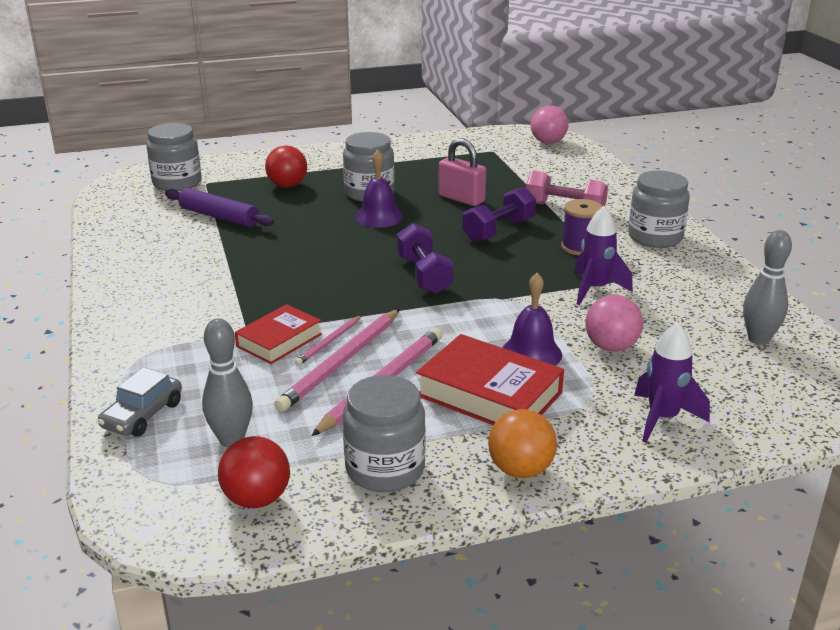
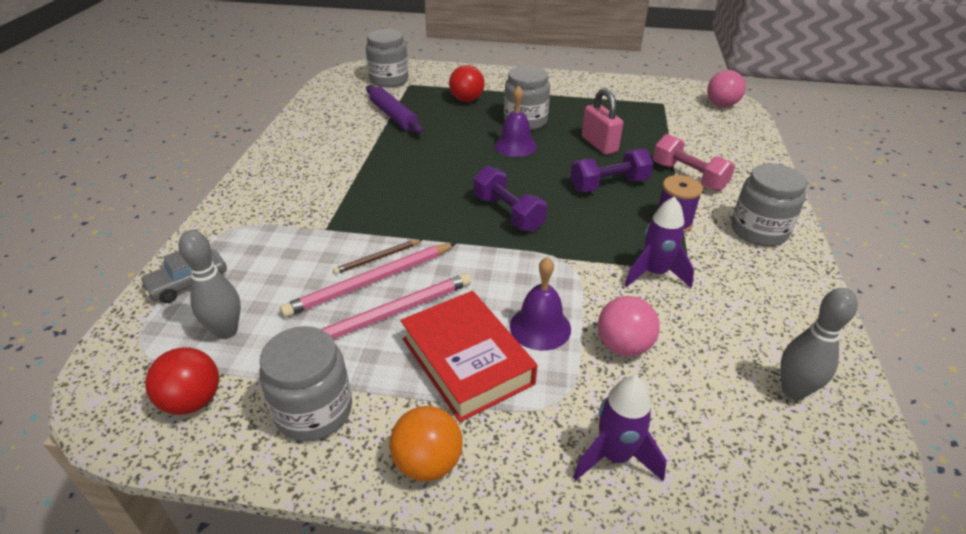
camera: 25 degrees right, 10 degrees up
(279, 340) = (342, 244): red book -> none
(329, 342) = (377, 258): pink pencil -> brown pencil
(424, 275) = (508, 213): purple dumbbell -> purple dumbbell turned 45 degrees counterclockwise

